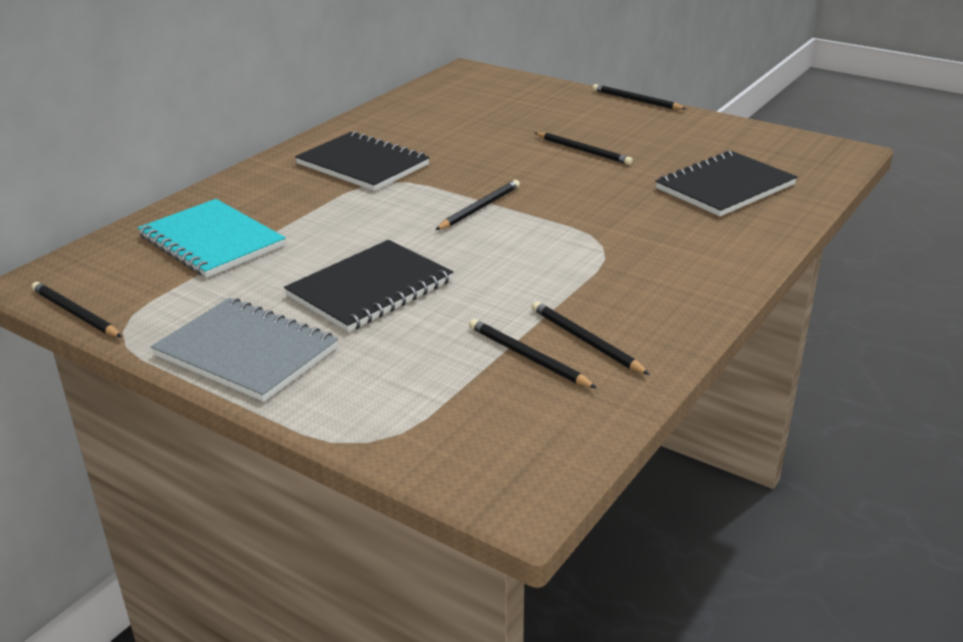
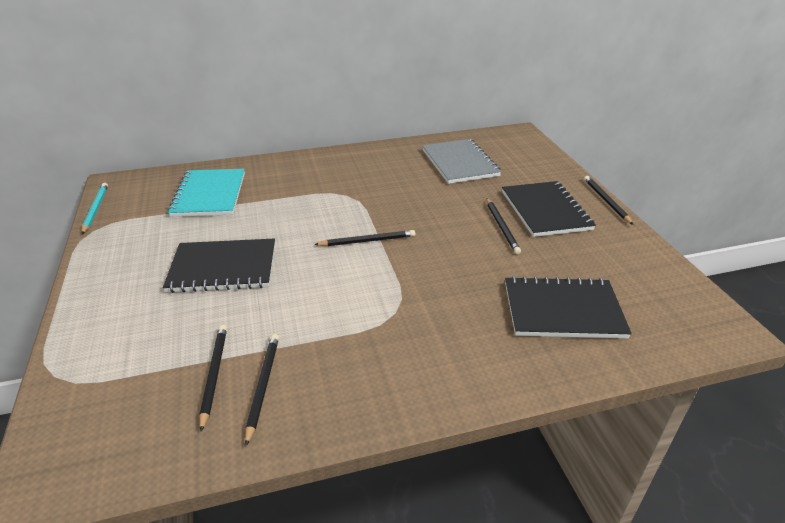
camera: 40 degrees right, 5 degrees up
(75, 313) = (95, 209): black pencil -> turquoise pencil
(246, 352) = (110, 276): grey notebook -> grey notebook (460, 163)
(362, 164) = (354, 178): black notebook -> black notebook (545, 210)

